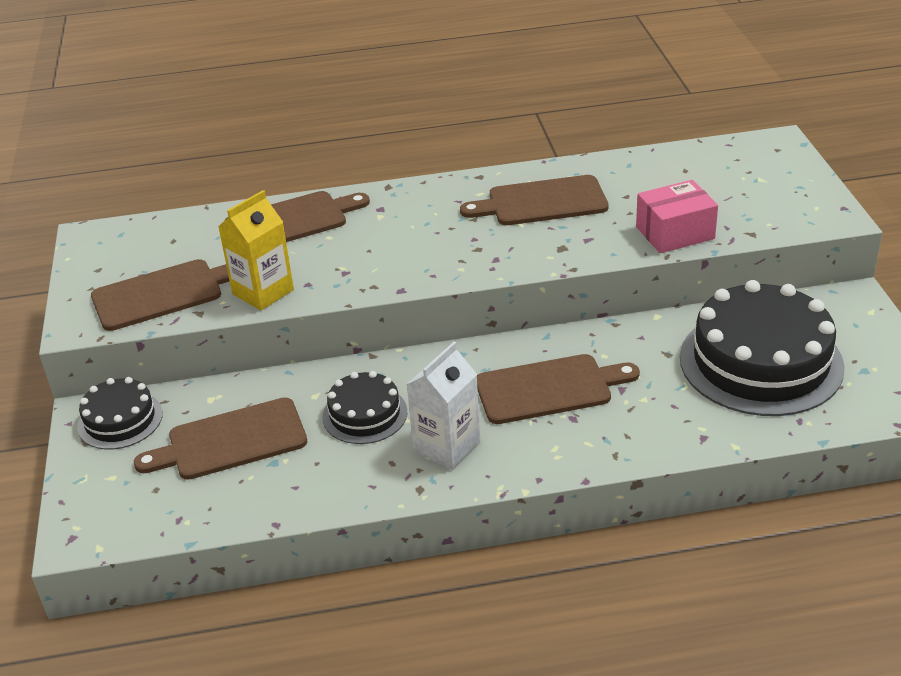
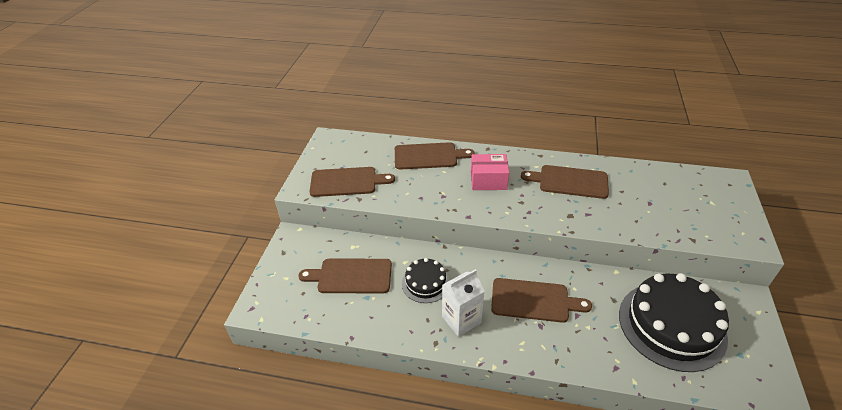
camera: 20 degrees right, 5 degrees up
(120, 420) = (304, 245): black cake -> none
(263, 292) = (396, 196): yellow carton -> none
(675, 233) = (643, 225): pink box -> pink box (488, 180)

